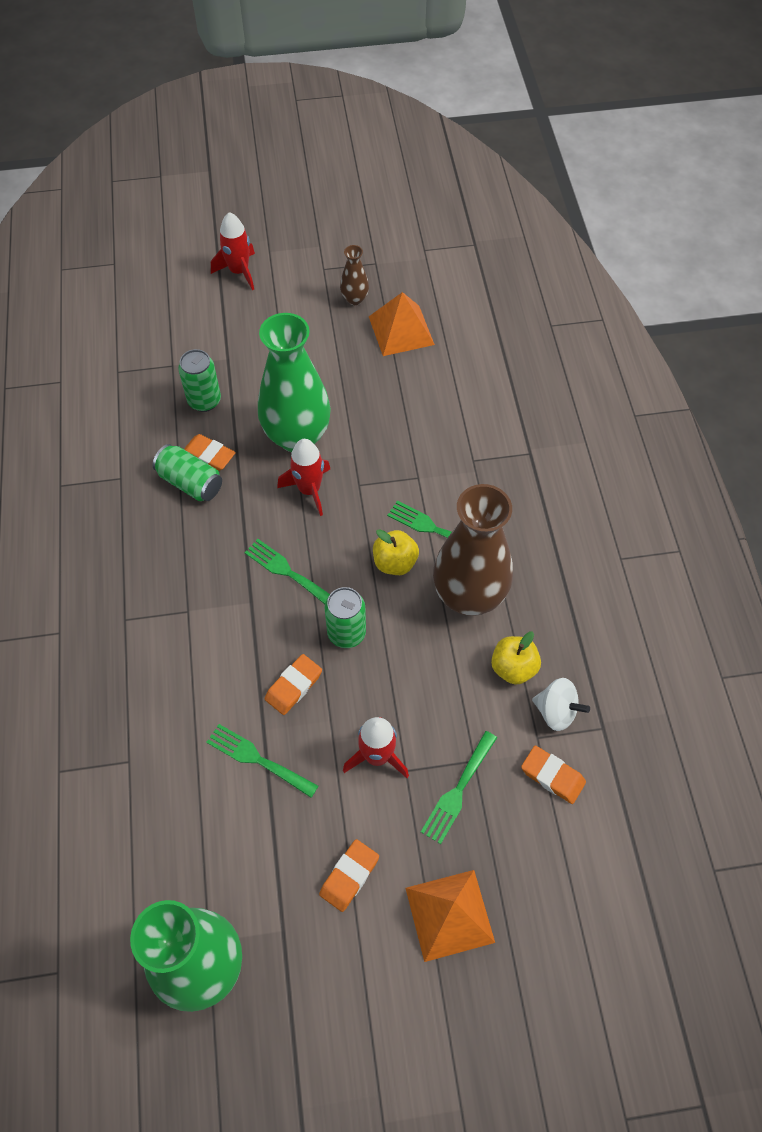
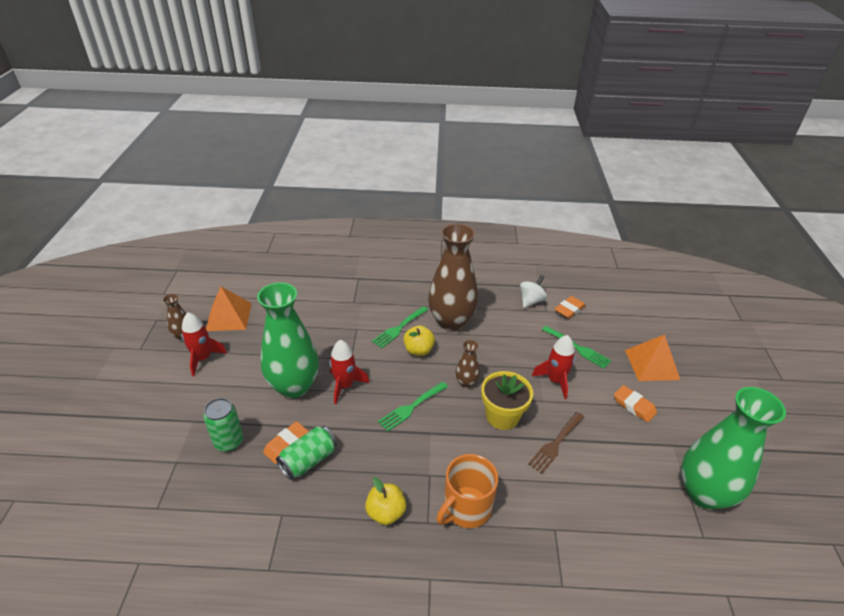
camera: 80 degrees left, 20 degrees down
(147, 658) = (466, 508): none -> orange mug
(239, 271) = (102, 401): red rocket -> red rocket (203, 358)
(257, 759) = (555, 444): green fork -> brown fork
(293, 686) = (502, 416): orange eraser -> yellow flower pot
(346, 633) = (466, 382): green can -> brown vase
(513, 668) = (502, 312): yellow apple -> yellow apple (386, 512)

